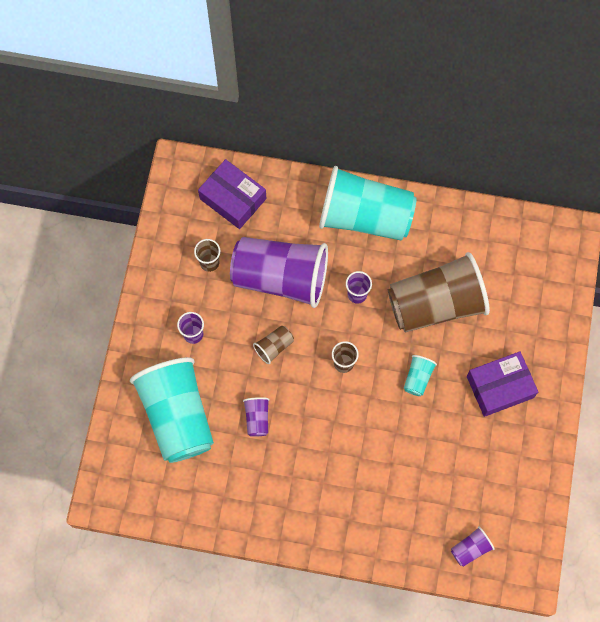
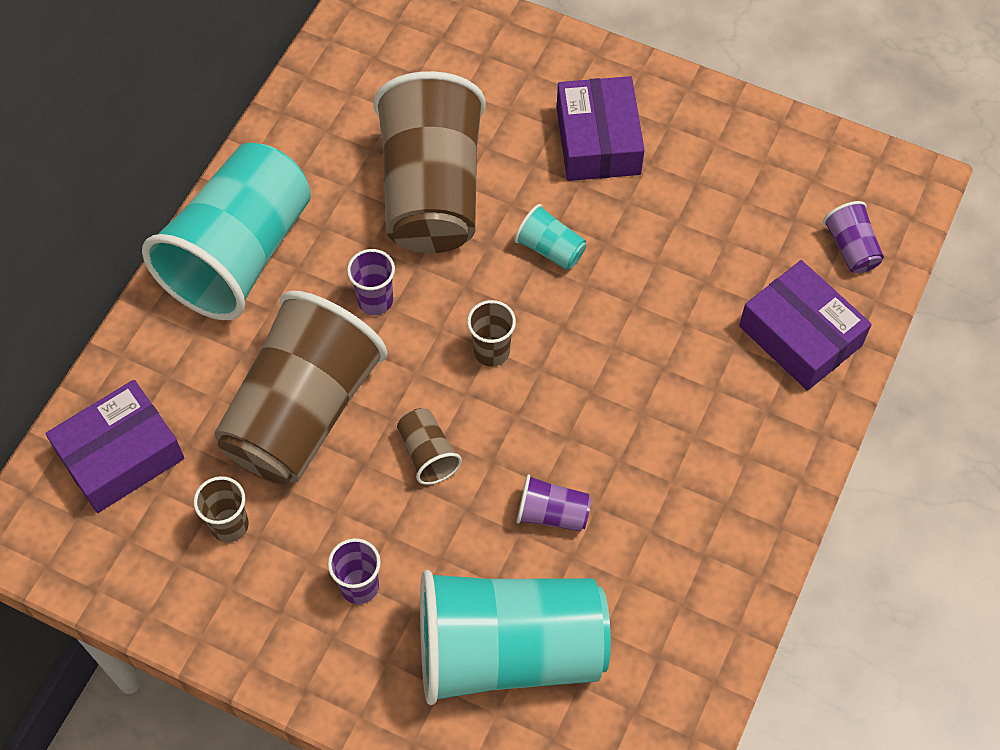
camera: 75 degrees left, 10 degrees down
(281, 278) = (303, 412): purple cup -> brown cup
(402, 529) = (800, 336): none -> purple box

